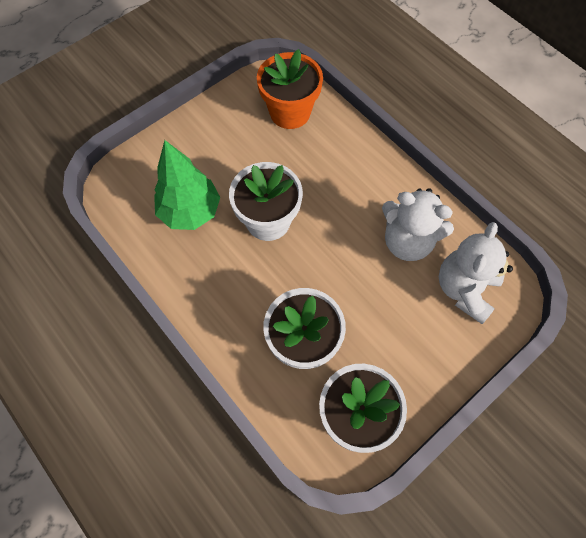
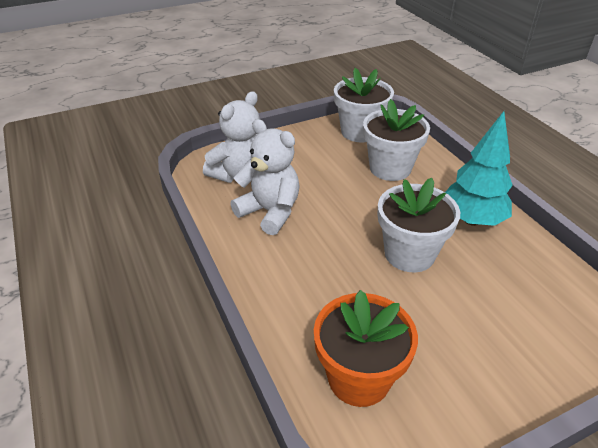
camera: 165 degrees left, 25 degrees down
(190, 212) = (501, 279): green tree -> none
(211, 278) = (472, 220): none -> turquoise tree

